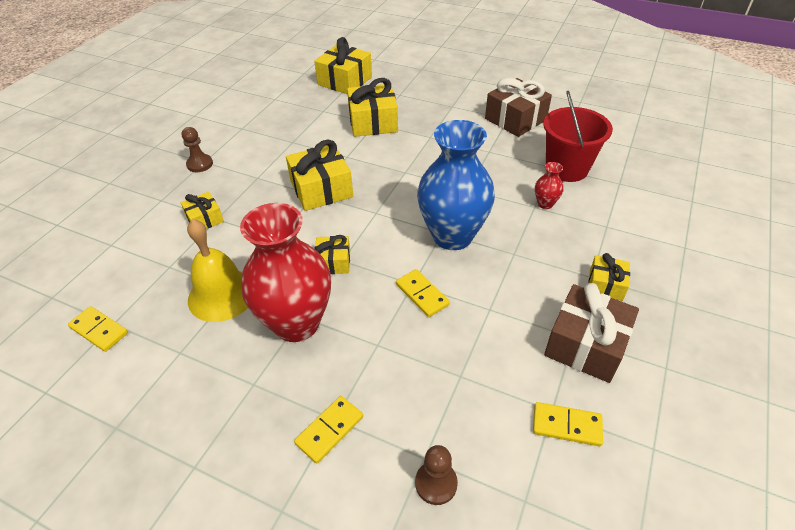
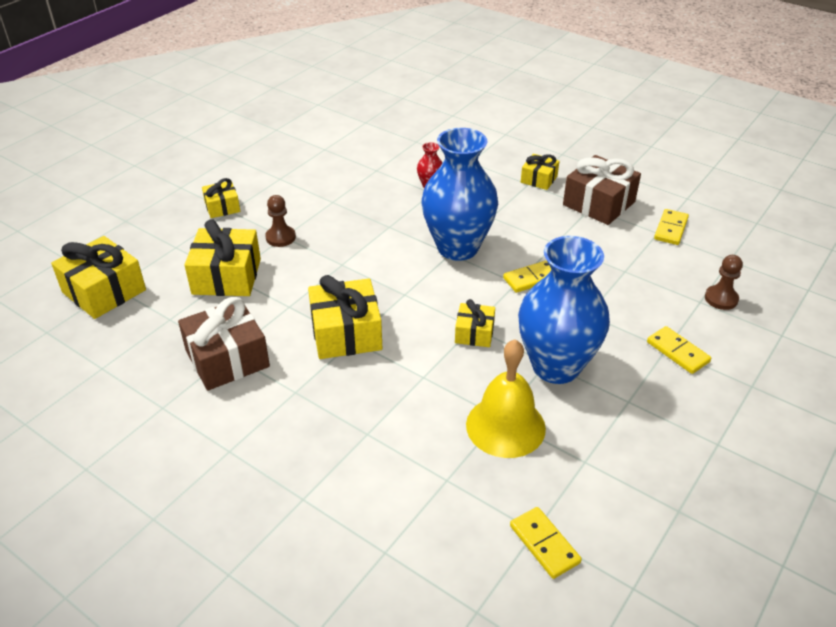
camera: 80 degrees left, 5 degrees down
(99, 330) = (544, 544): yellow domino -> yellow domino turned 75 degrees counterclockwise
(200, 164) = (234, 455): brown pawn -> brown pawn (280, 237)
(205, 219) = (364, 446): yellow gift -> yellow gift (222, 207)
(296, 323) = (556, 366): red vase -> blue vase
(515, 119) = (284, 174): brown gift -> brown gift (227, 358)
(566, 168) = (383, 163): red bucket -> none

